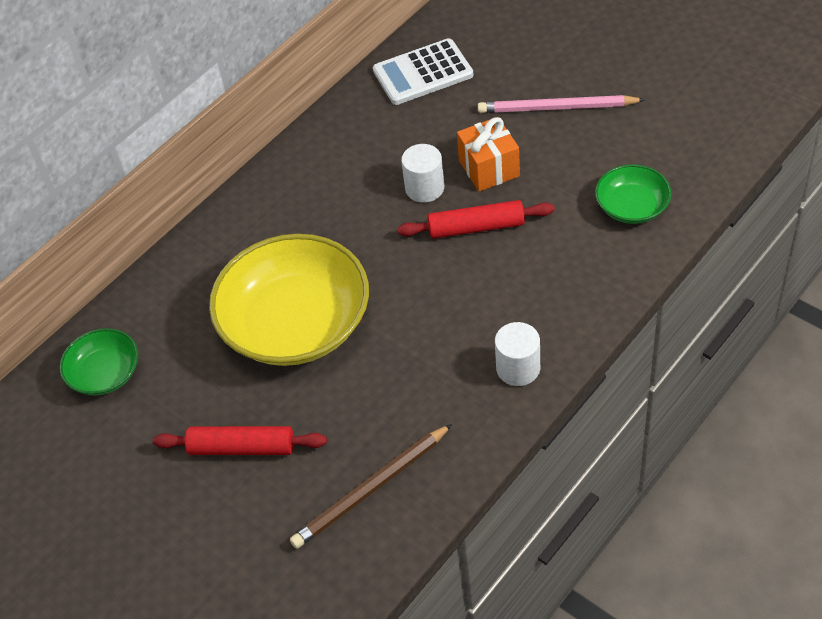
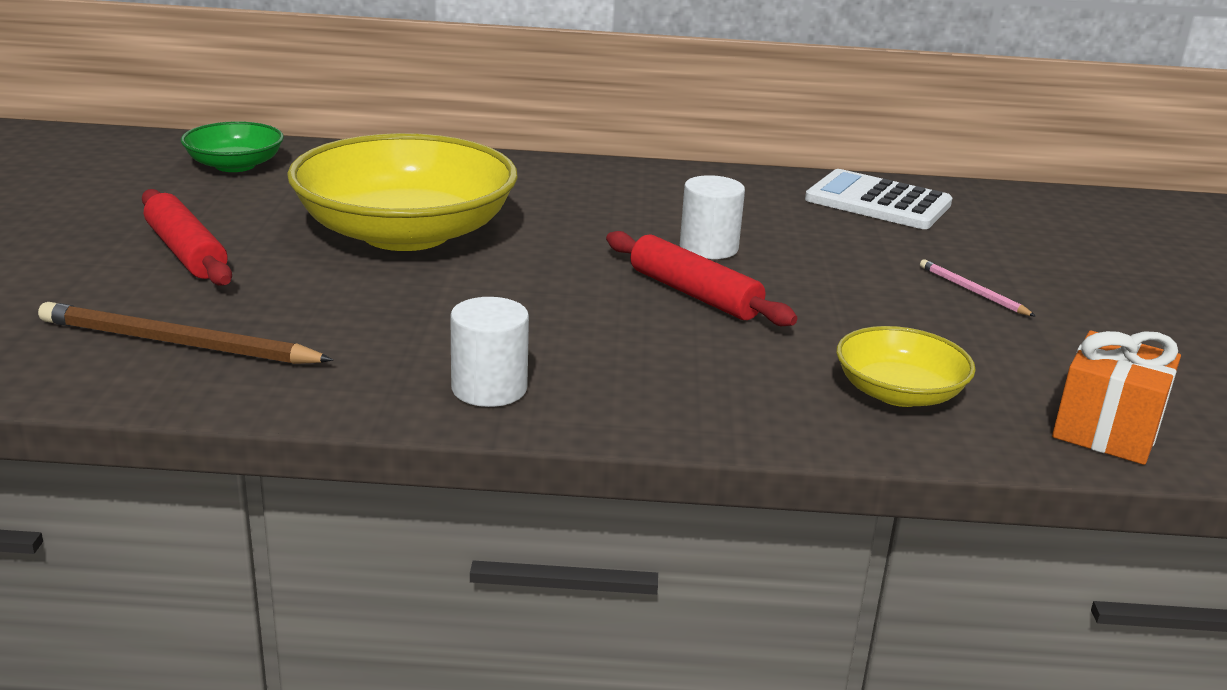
camera: 45 degrees right, 25 degrees down
(489, 168) = (801, 276): orange gift -> orange gift (1106, 430)
(557, 108) = (973, 291): pink pencil -> pink pencil, size x0.52
(632, 206) = (898, 393): green bowl -> yellow bowl

